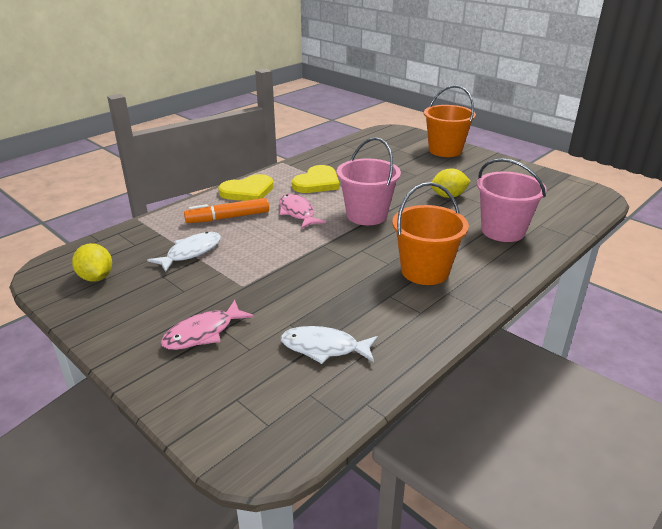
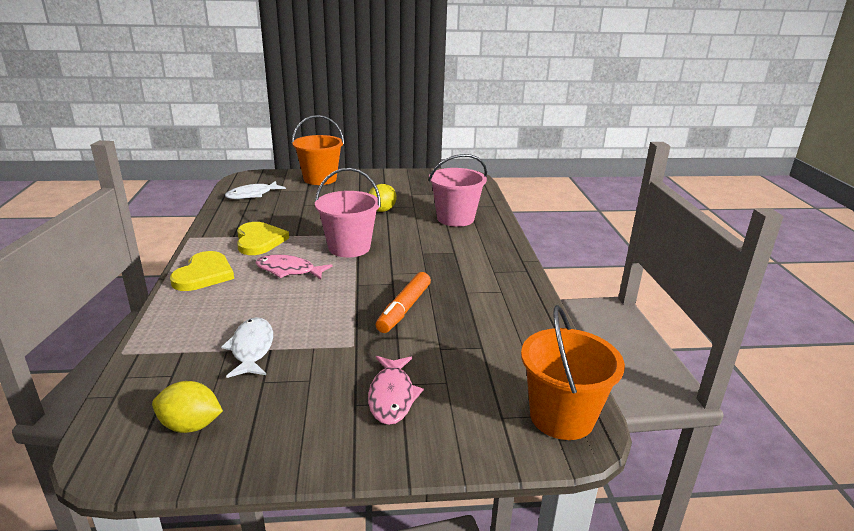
camera: 50 degrees left, 5 degrees down
(228, 218) = (229, 304): orange marker -> orange marker (404, 309)
(324, 348) = (490, 347): white fish -> white fish (252, 195)
(425, 271) = (458, 265): orange bucket -> orange bucket (561, 417)

